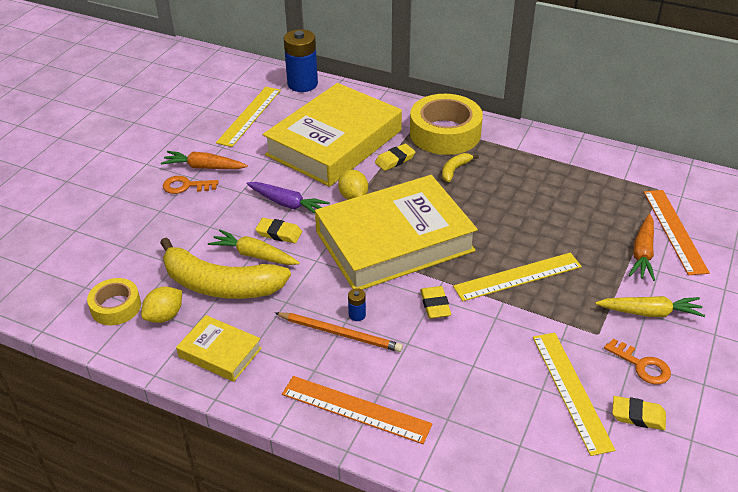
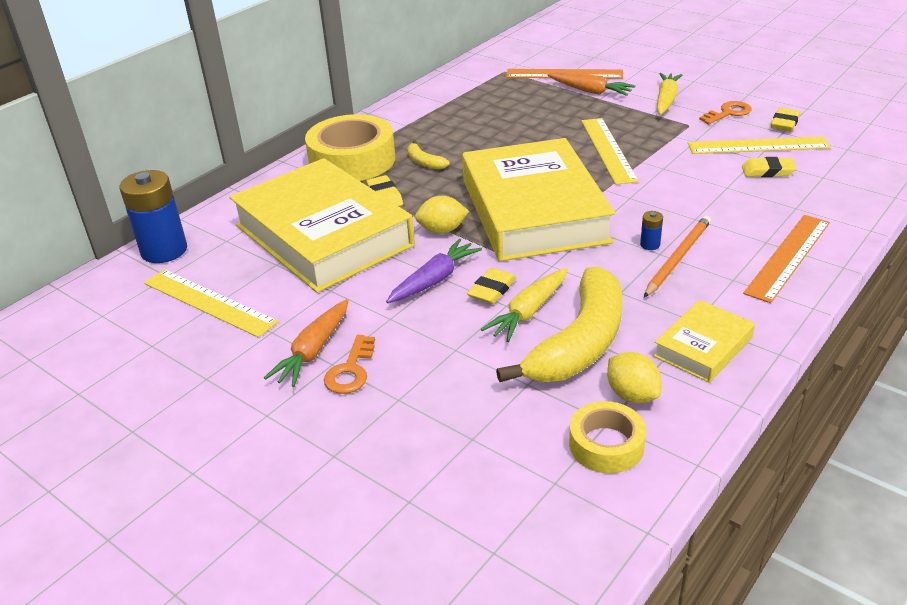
camera: 75 degrees left, 5 degrees down
(435, 305) = (641, 197): yellow eraser -> yellow eraser (768, 171)

